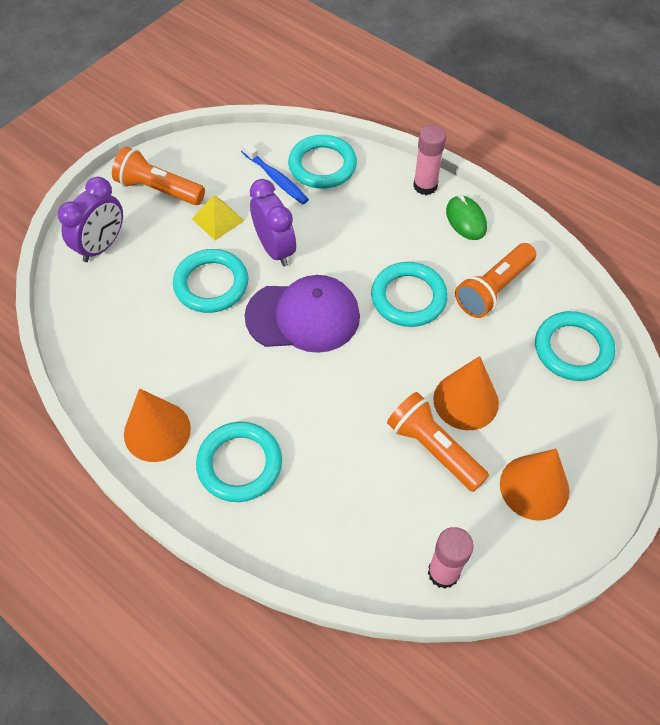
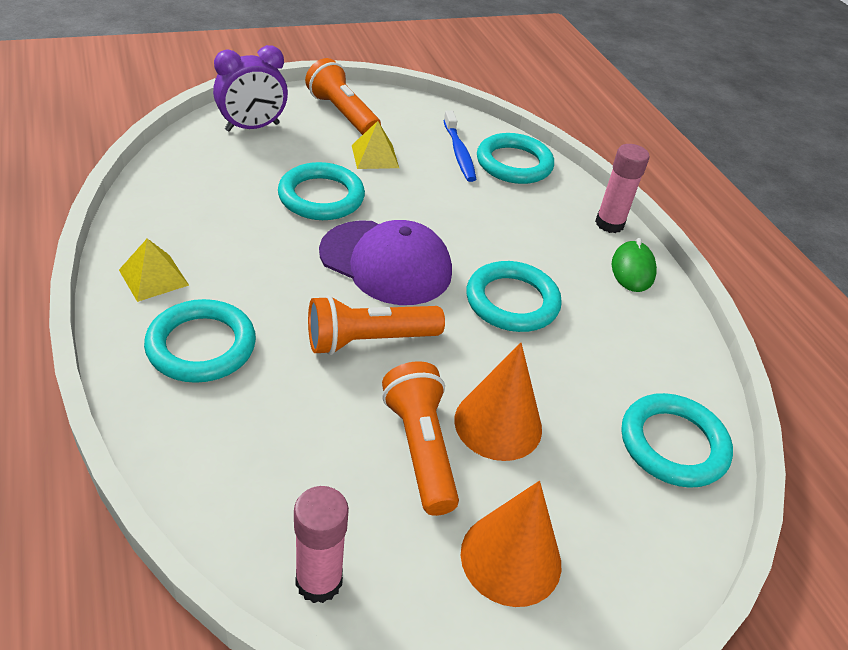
camera: 25 degrees right, 15 degrees down
(157, 431) = (153, 277): orange cone -> yellow pyramid
(275, 249) = (408, 200): purple clock -> none
(493, 289) = (617, 341): orange flashlight -> orange flashlight (369, 341)

